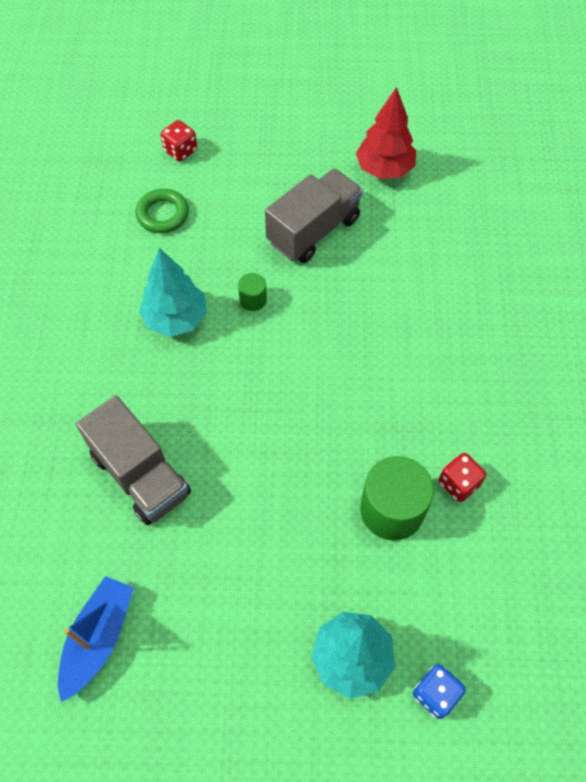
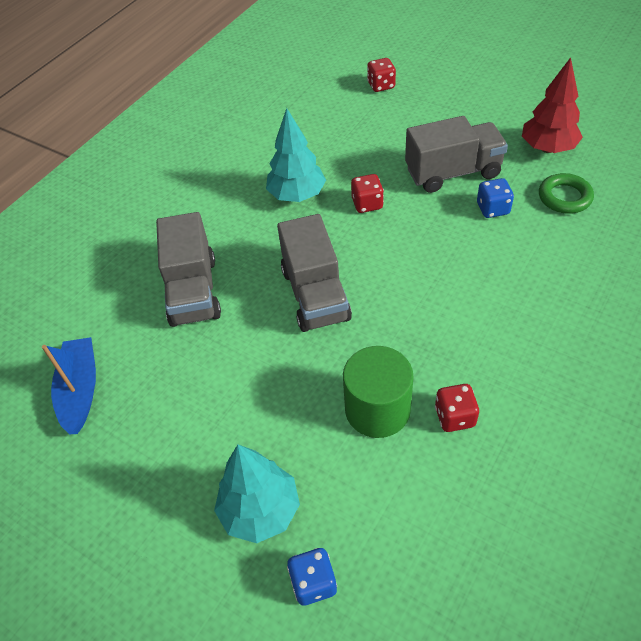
camera: 35 degrees right, 10 degrees down
(98, 638) = (80, 390): blue boat -> blue boat turned 60 degrees counterclockwise
(163, 214) = (337, 123): green ring -> green ring (564, 197)
(253, 300) = (367, 204): green cylinder -> red dice
(265, 422) = (315, 295): none -> grey truck
(372, 257) = (492, 209): none -> blue dice

